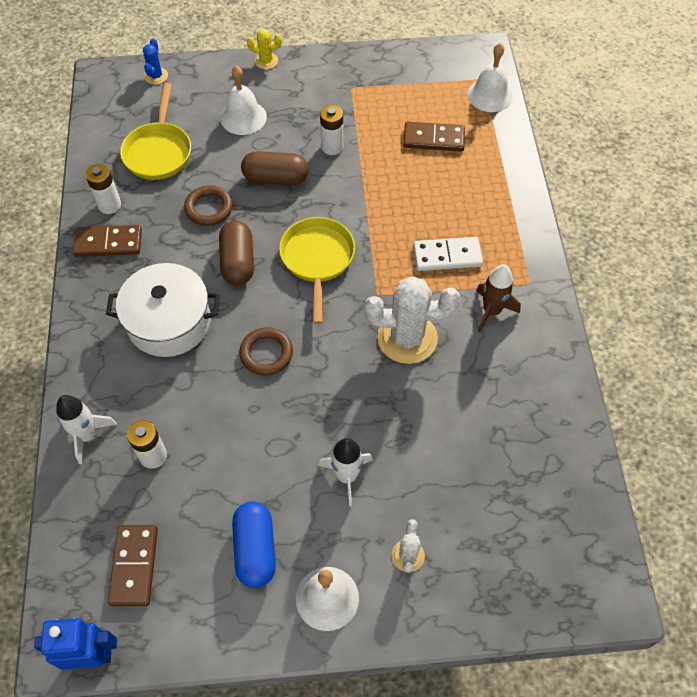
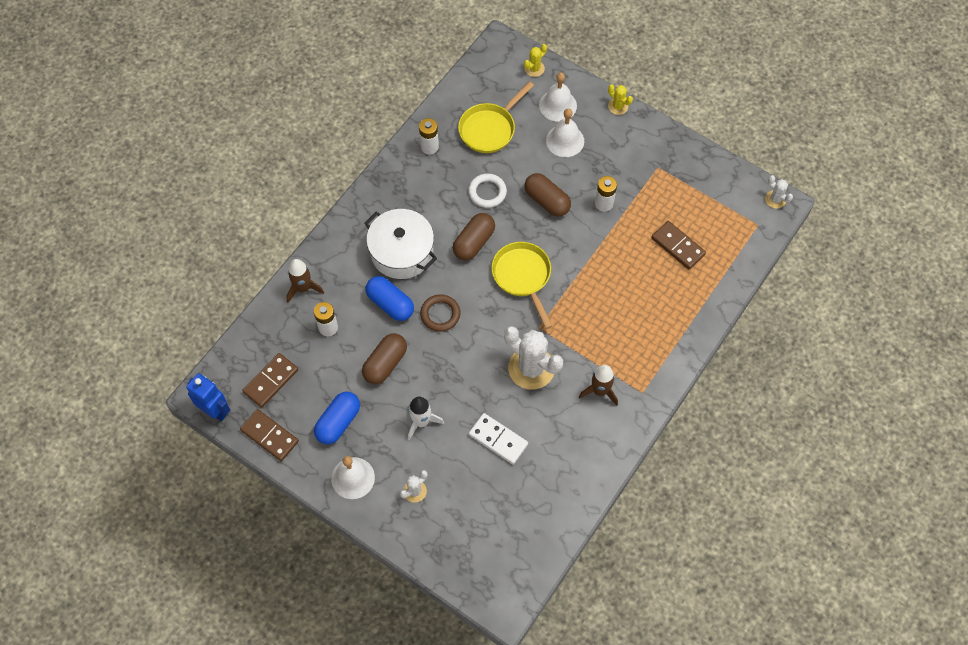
camera: 40 degrees right, 5 degrees up
(87, 435) = (303, 288): white rocket -> brown rocket
(108, 243) = (408, 173): brown domino -> brown domino (269, 436)
(156, 76) = (534, 68): blue cactus -> yellow cactus
(203, 381) = (390, 304): none -> blue capsule
(209, 208) = (487, 192): brown ring -> white ring
(252, 446) = (385, 363): none -> brown capsule
(317, 260) = (523, 277): yellow pan -> yellow pan turned 60 degrees counterclockwise
(447, 256) = (607, 334): white domino -> white domino (498, 439)
(476, 51) = (775, 199): none -> white cactus
(490, 95) = (750, 241): white bell -> white bell (558, 105)

